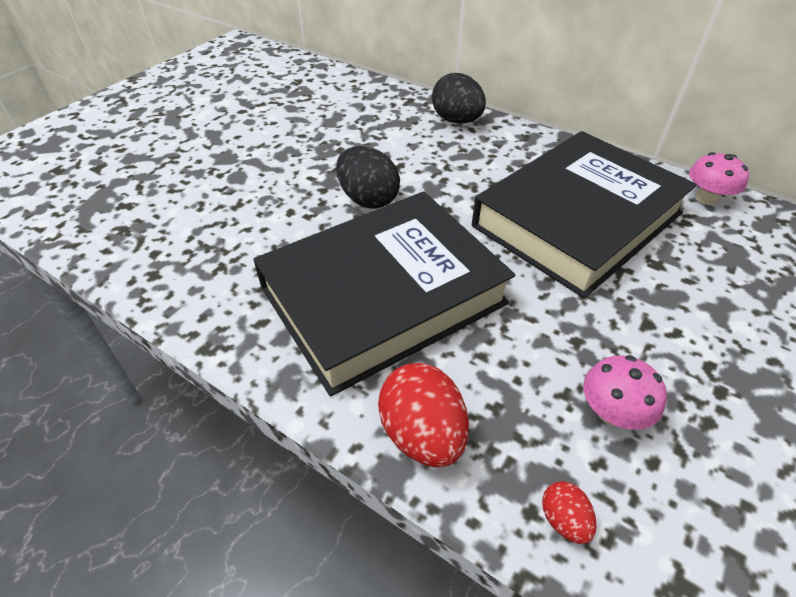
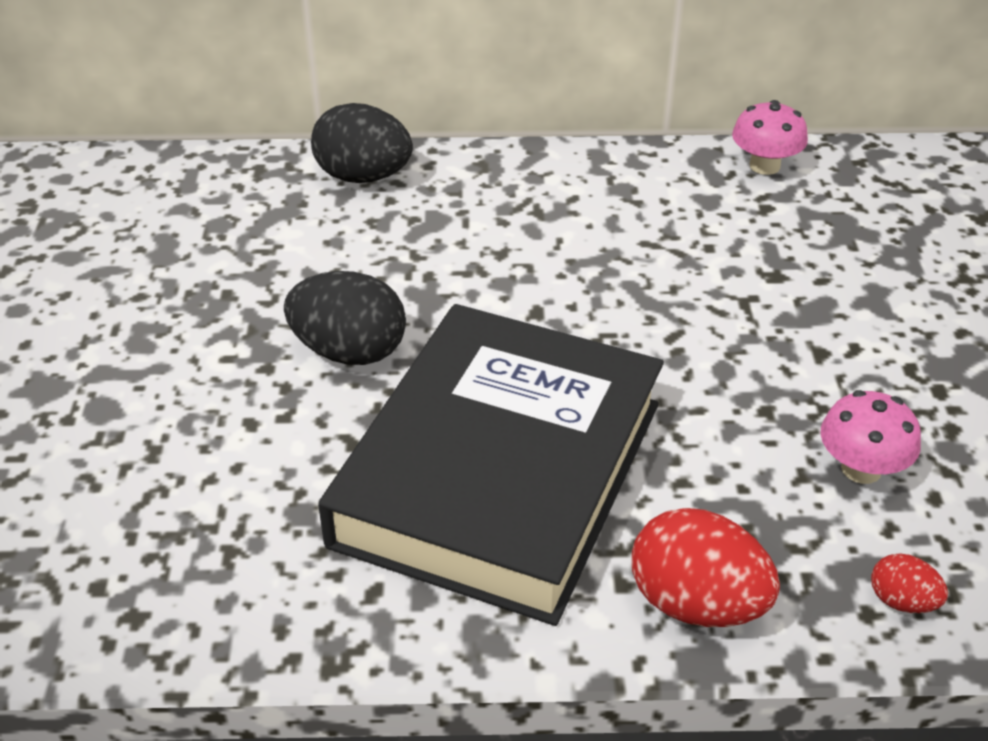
camera: 35 degrees left, 5 degrees down
(577, 219) = (645, 258): black book -> none

